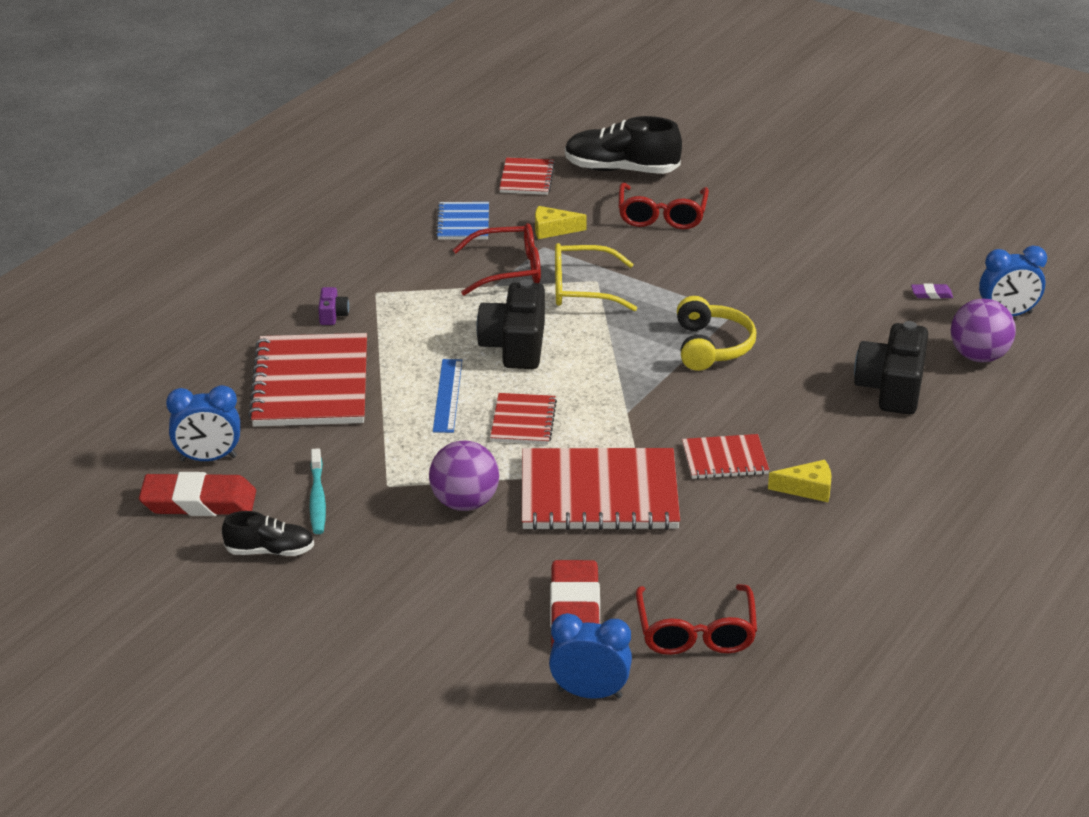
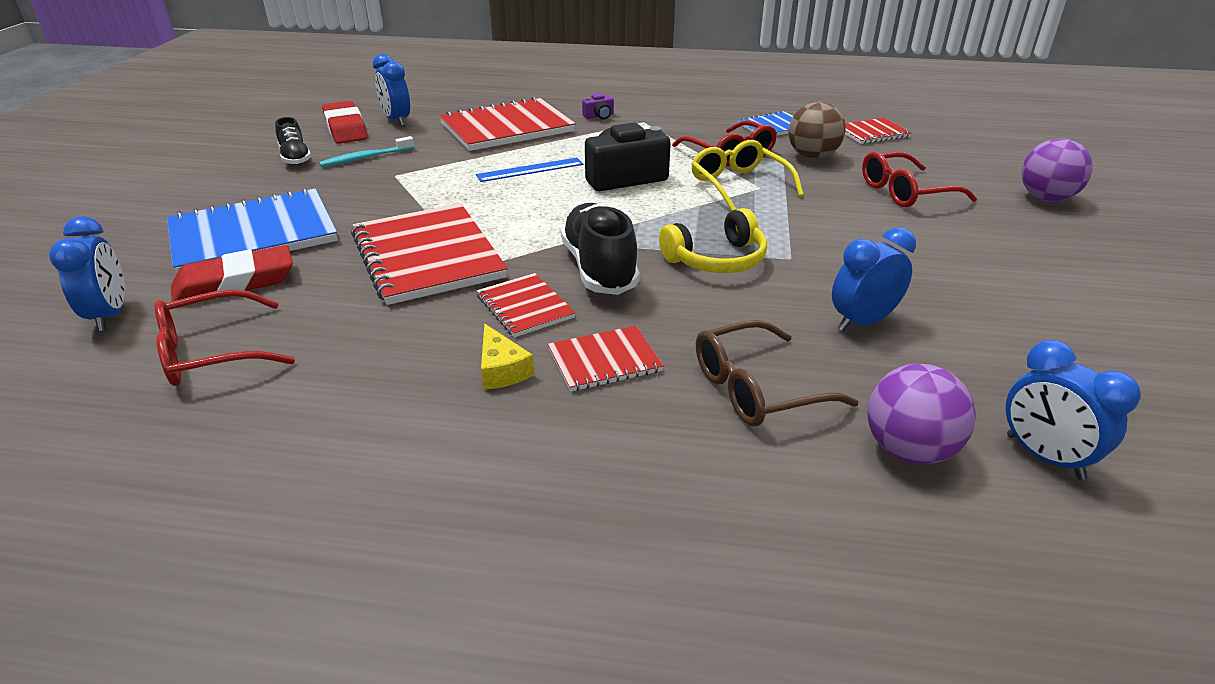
camera: 65 degrees right, 0 degrees up
(464, 503) = (385, 205): purple ball -> purple ball (1046, 198)
(471, 596) = (253, 234): none -> blue notebook
(523, 421) = (516, 203): red notebook -> red notebook (604, 361)
(553, 230) = (812, 156): yellow cheese -> brown ball
(621, 170) = (949, 161): black shoe -> black shoe (599, 268)
(841, 317) = (862, 322): none -> blue clock
(891, 388) = (756, 389): black camera -> brown glasses
(931, 294) = (1000, 378): purple eraser -> none

